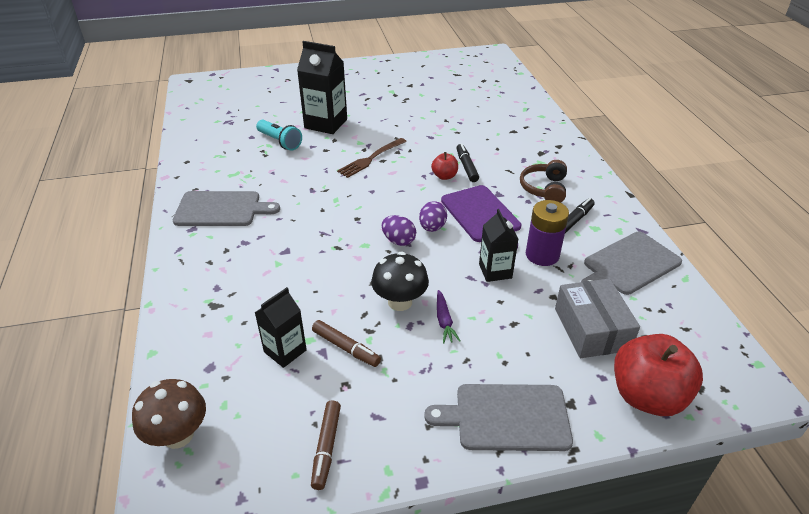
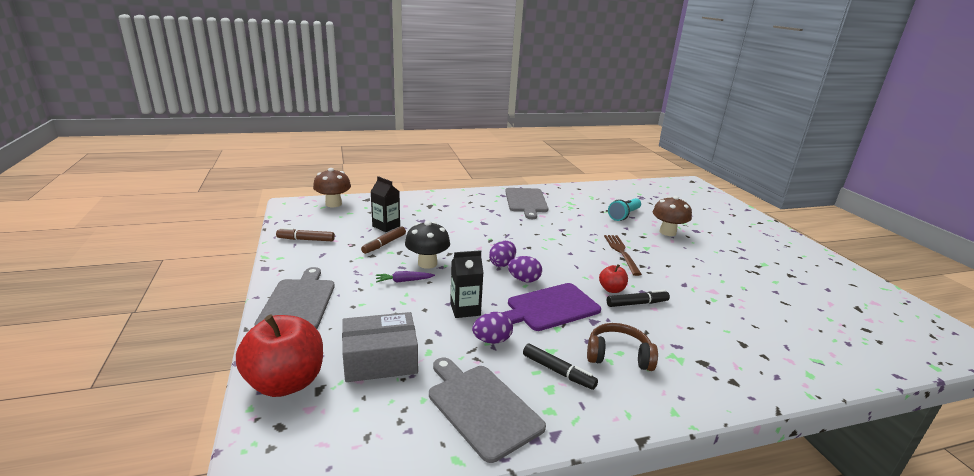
camera: 85 degrees right, 15 degrees down
(326, 124) = (667, 232): black carton -> brown mushroom
(371, 159) = (621, 252): brown fork -> brown fork turned 45 degrees clockwise
(542, 255) = (492, 340): purple battery -> purple egg

